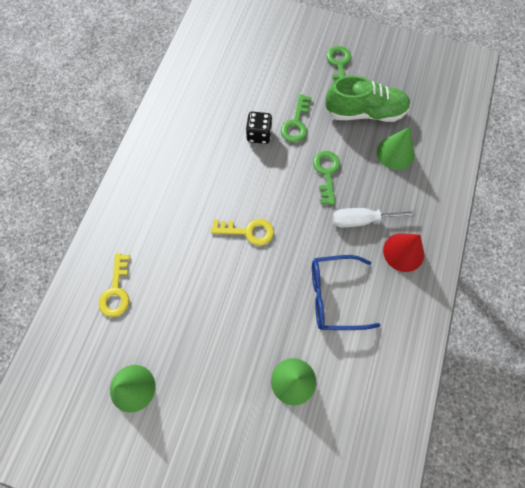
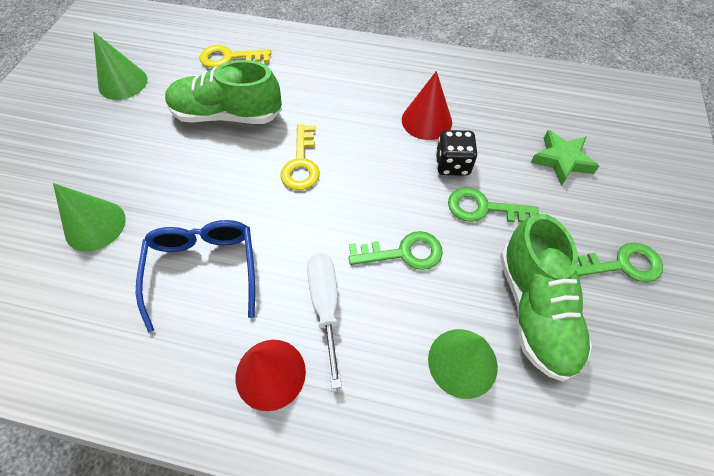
camera: 85 degrees right, 10 degrees down
(189, 288) = (227, 115): none -> green shoe
(216, 144) = (426, 120): none -> red cone
(262, 73) = (561, 160): none -> green star

